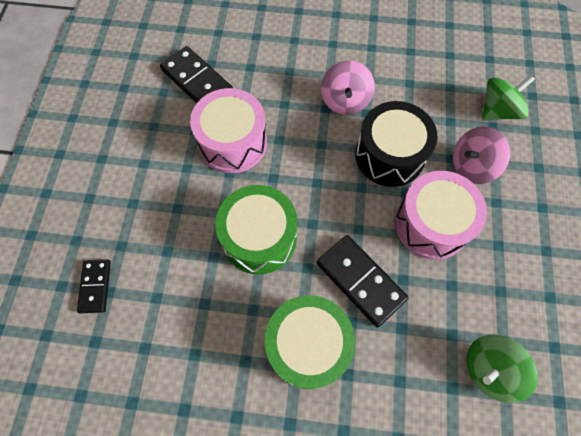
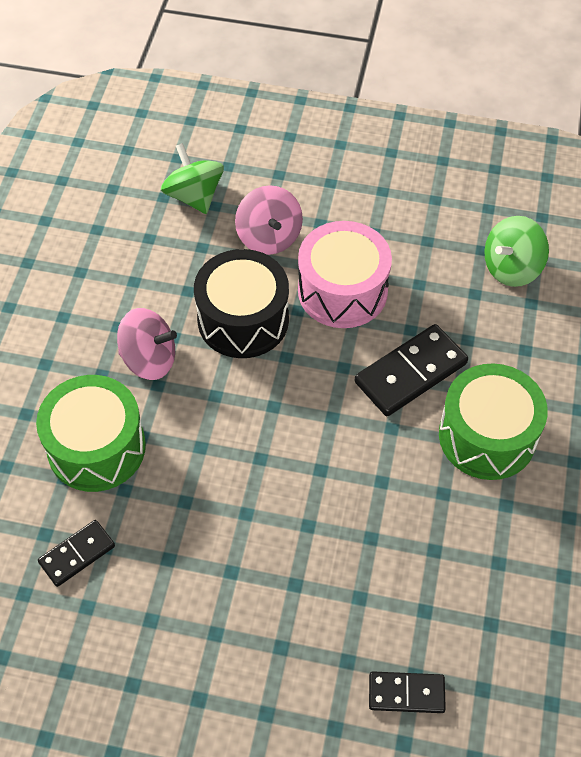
camera: 85 degrees left, 10 degrees down
(197, 81) = (77, 554): black domino -> black domino, size x0.60
(233, 142) = (197, 507): pink drum -> none
(259, 238) = (348, 480): green drum -> green drum (96, 447)
(489, 369) = (511, 268): green spinning top -> green spinning top turned 75 degrees clockwise

